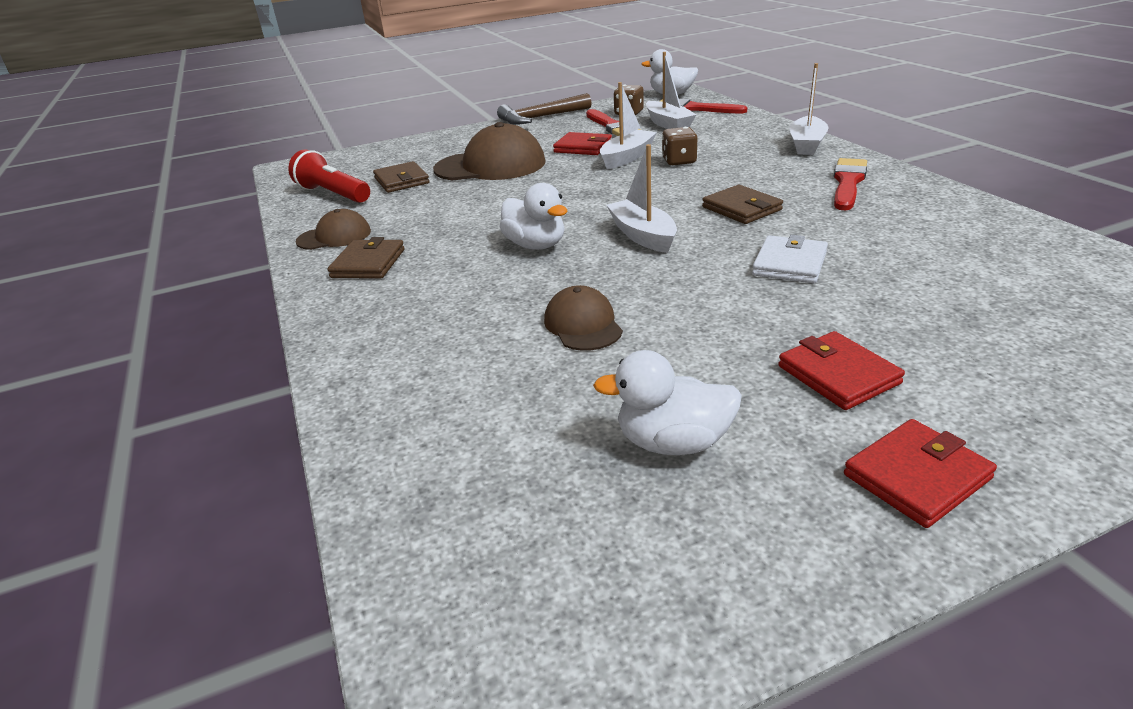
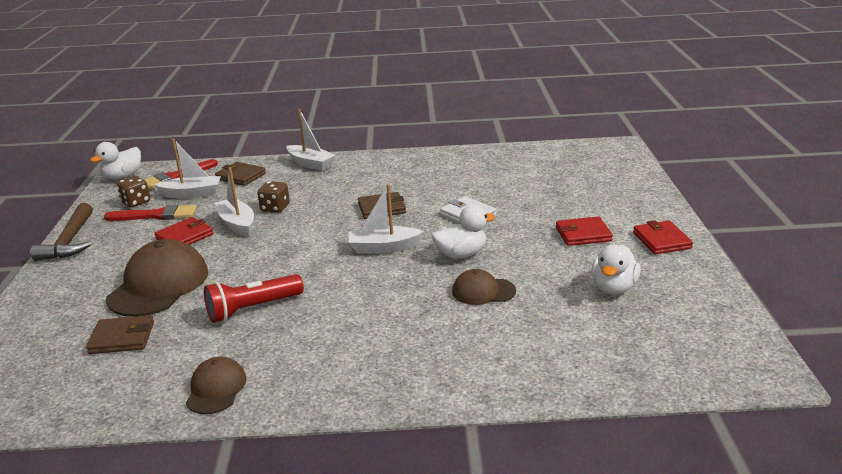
camera: 70 degrees left, 5 degrees down
(333, 194) = (96, 385): red flashlight -> red flashlight (252, 309)
(368, 263) = (300, 371): brown wallet -> brown wallet (240, 176)
(536, 245) = (353, 289): white duck -> white duck (461, 254)
(848, 183) = (384, 171): red brush -> none

